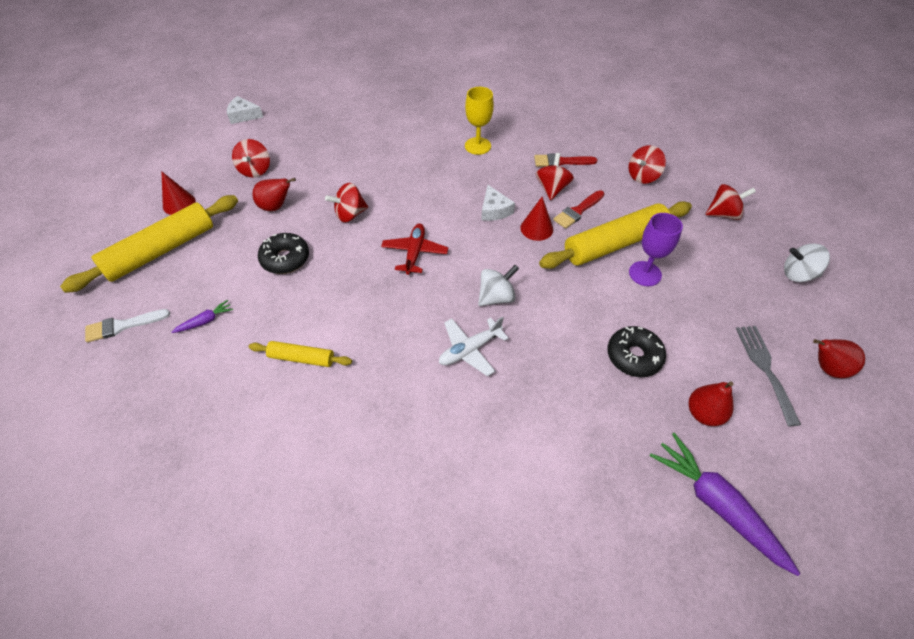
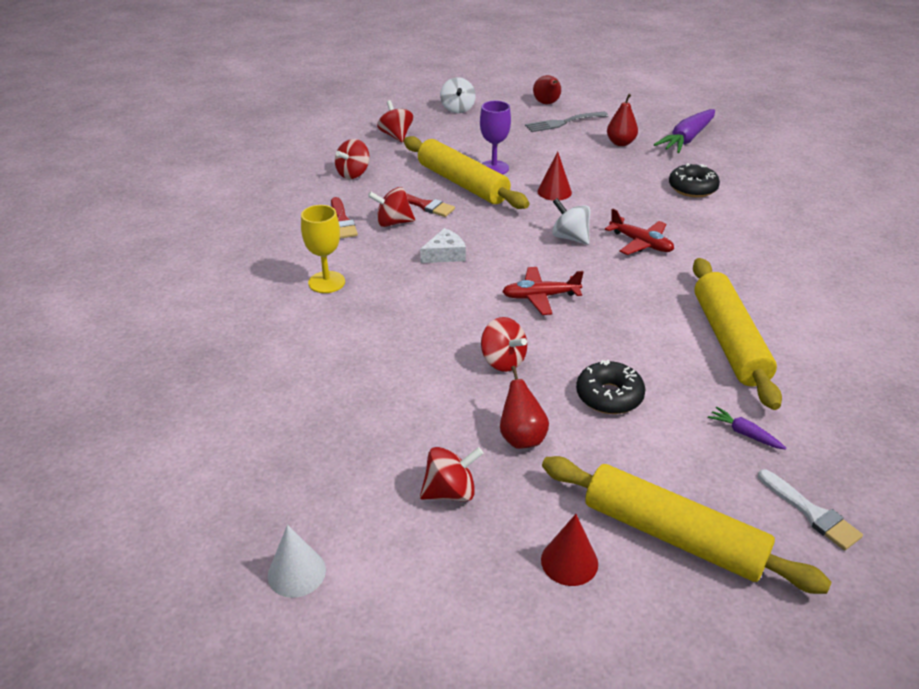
camera: 105 degrees left, 15 degrees down
(243, 115) = (296, 572): white cheese -> white cone
(301, 358) = (729, 340): yellow rolling pin -> yellow rolling pin, size x1.95
(470, 350) = (641, 243): white plane -> red plane
(536, 228) = (462, 226): red cone -> red cone (554, 192)
(634, 356) = (589, 169): black donut -> black donut (692, 188)
(642, 176) = (353, 174): red spinning top -> red spinning top turned 90 degrees clockwise

